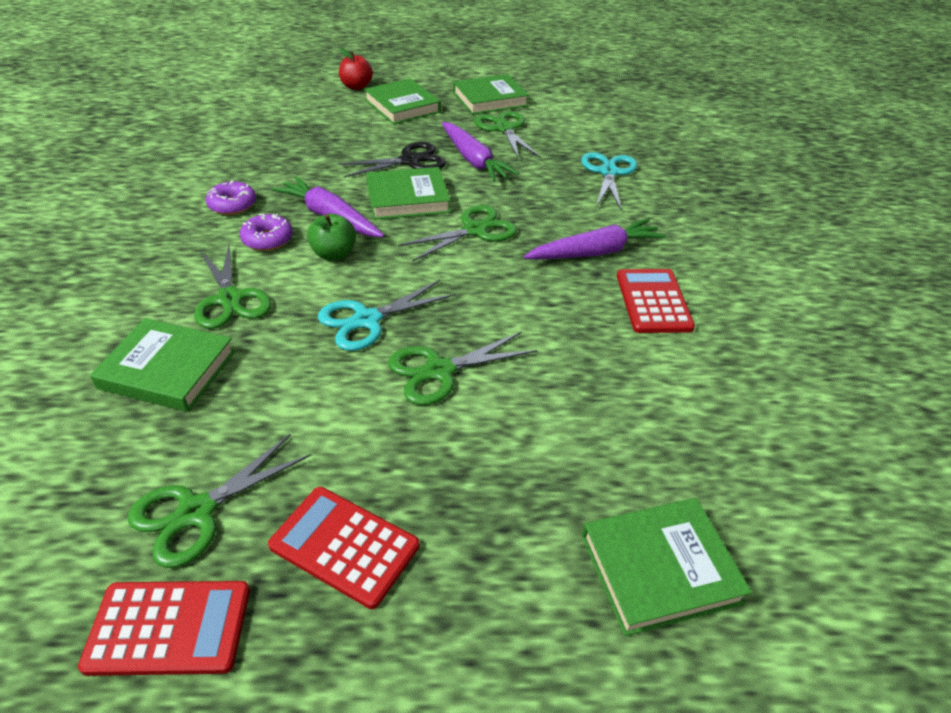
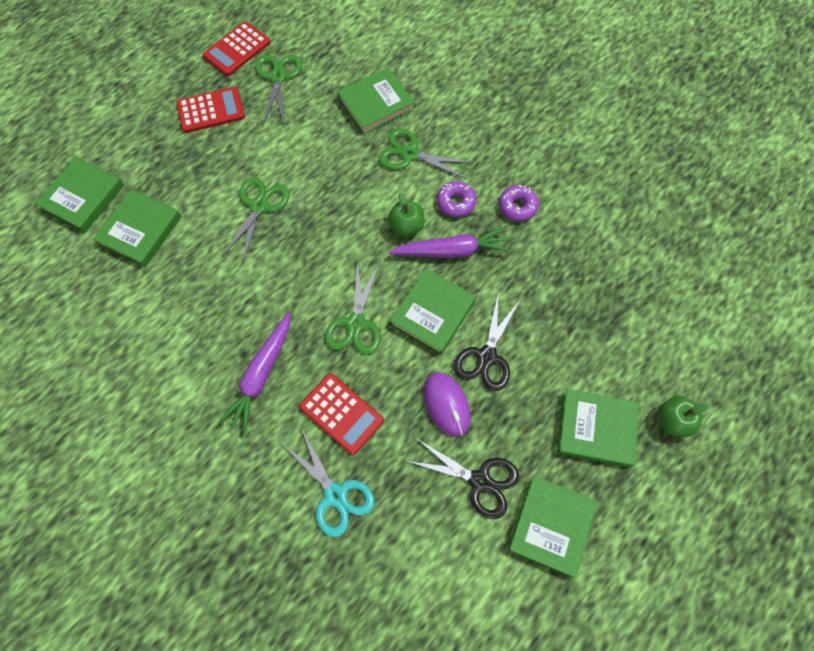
camera: 135 degrees right, 25 degrees up
(356, 87) = (673, 420): red apple -> green apple
(367, 320) = (329, 202): turquoise scissors -> none
(474, 160) = (446, 404): purple carrot -> purple mouse
(504, 129) = (479, 481): green scissors -> black scissors
(608, 453) = (141, 230): none -> green book
(653, 301) = (190, 358): red calculator -> red calculator (341, 413)

